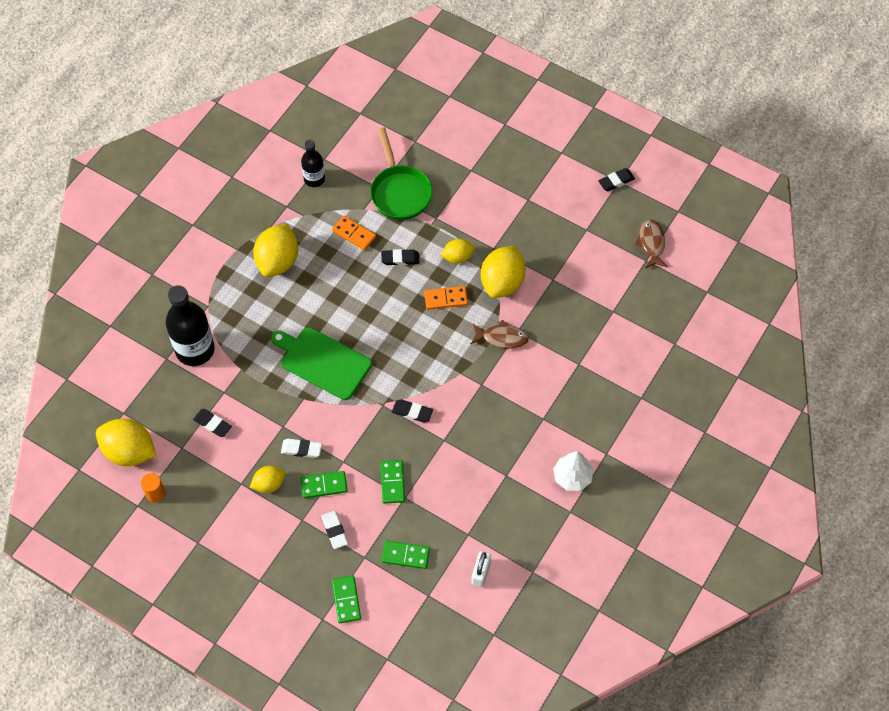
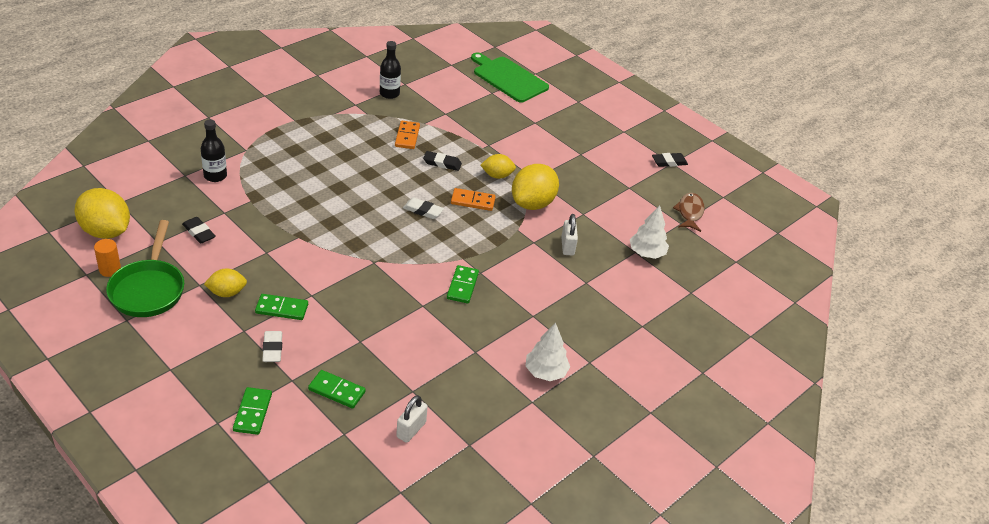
camera: 10 degrees right, 20 degrees down
(195, 350) = (215, 176): black bottle -> black bottle, size x0.57
(278, 261) = (327, 137): yellow lemon -> none
(301, 449) = (274, 274): white eraser -> white eraser (423, 211)
(323, 362) = (331, 215): green cutting board -> green cutting board (508, 78)
(354, 234) = (407, 136): orange domino -> orange domino turned 45 degrees clockwise
(392, 482) = (353, 325): green domino -> green domino (462, 286)
(400, 192) = (463, 120): green pan -> green pan (149, 289)
(412, 412) = (400, 275): black eraser -> none
(502, 338) = (516, 243): brown fish -> none
(550, 326) = (567, 246): none -> white padlock
(624, 309) = (646, 253): none -> white tree

